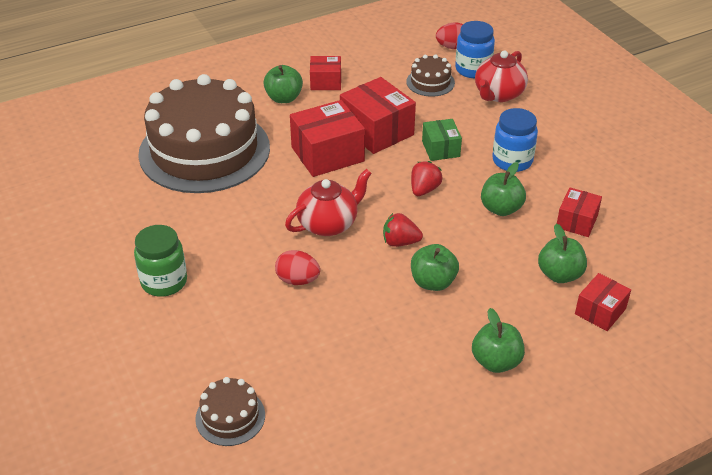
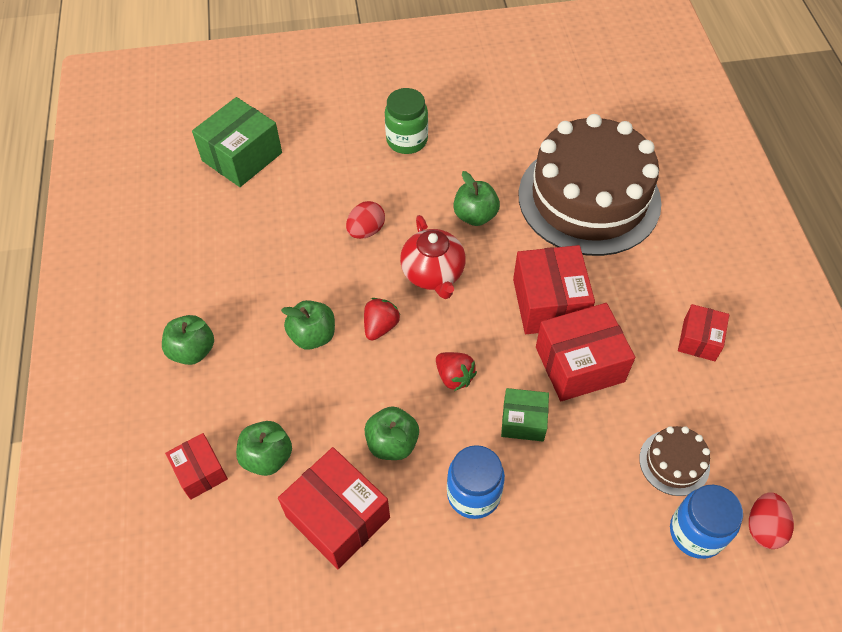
camera: 110 degrees right, 15 degrees up
(230, 417) = (242, 157): brown cake -> green box
(284, 98) = (672, 288): green apple -> green apple (475, 216)
(498, 94) = (624, 541): red teapot -> none
(576, 221) = (338, 517): red box -> red box, size x1.72

